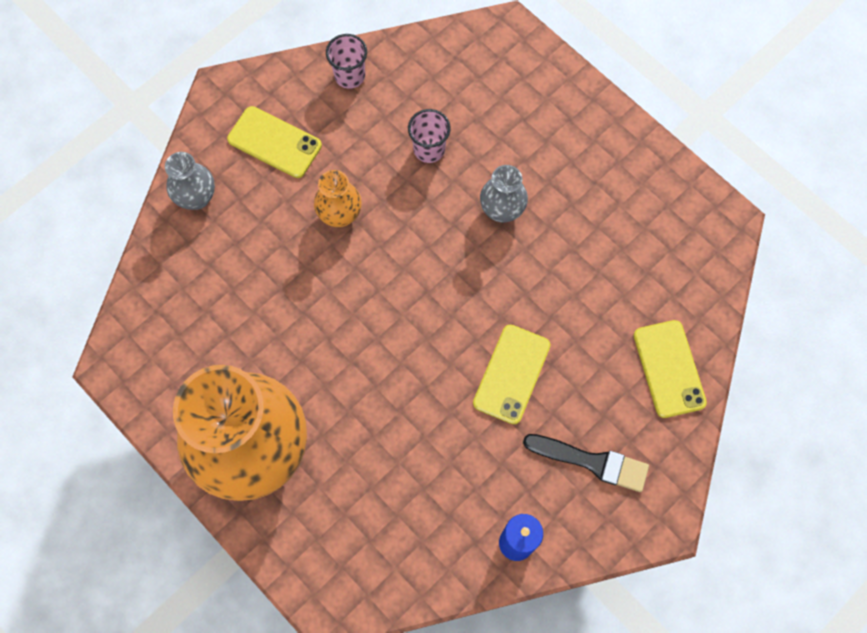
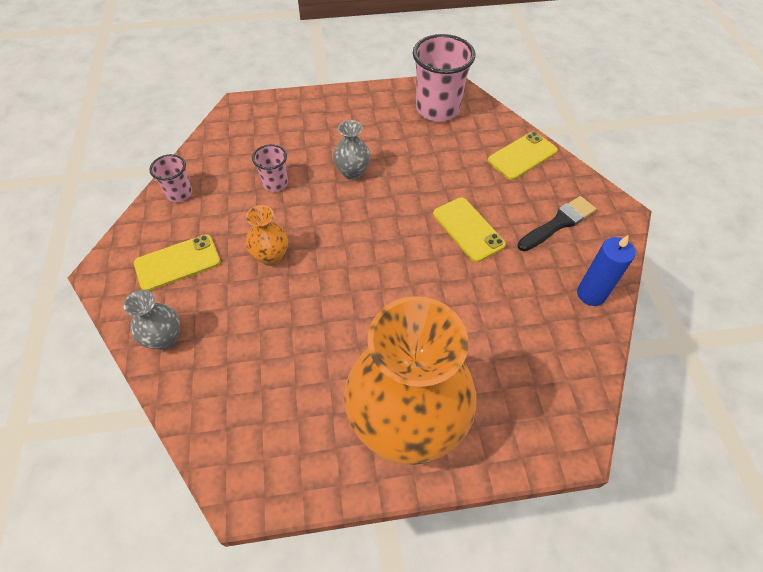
camera: 55 degrees left, 15 degrees down
(669, 369) = (522, 156): yellow phone -> yellow phone turned 60 degrees counterclockwise
(672, 231) = (437, 109): none -> pink cup

